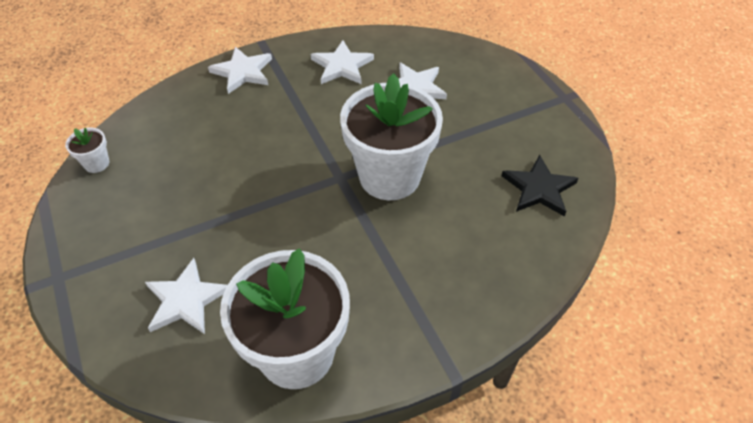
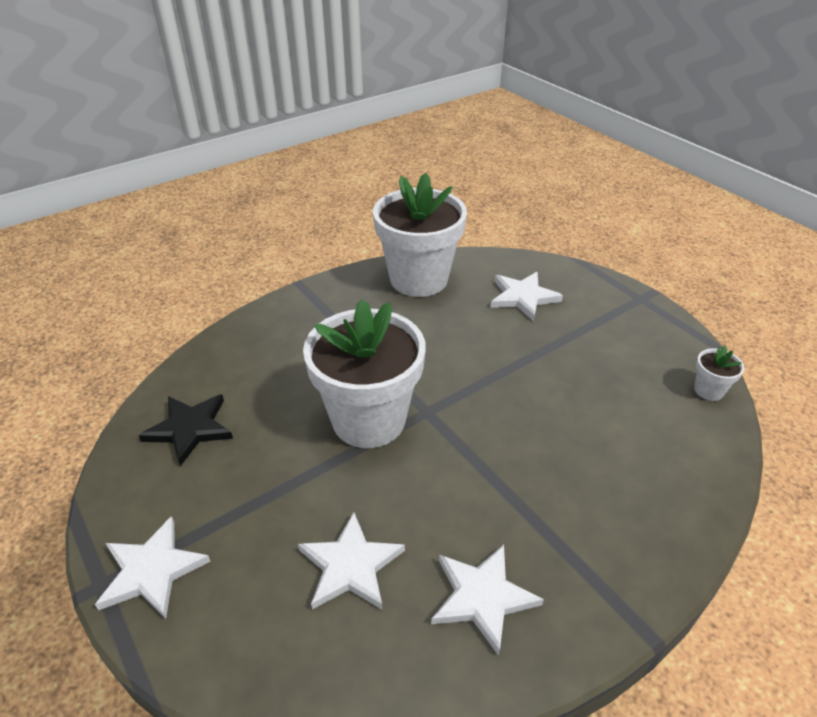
camera: 170 degrees right, 10 degrees down
(243, 72) = (638, 556): white star -> white star (151, 571)

